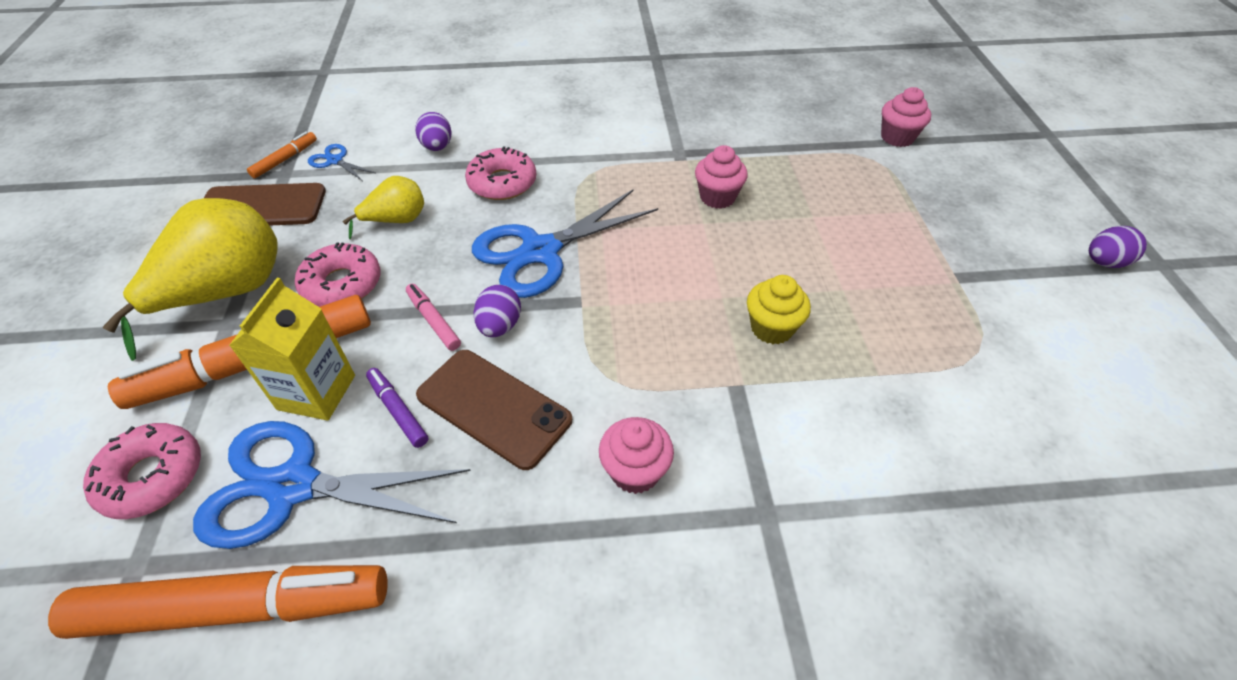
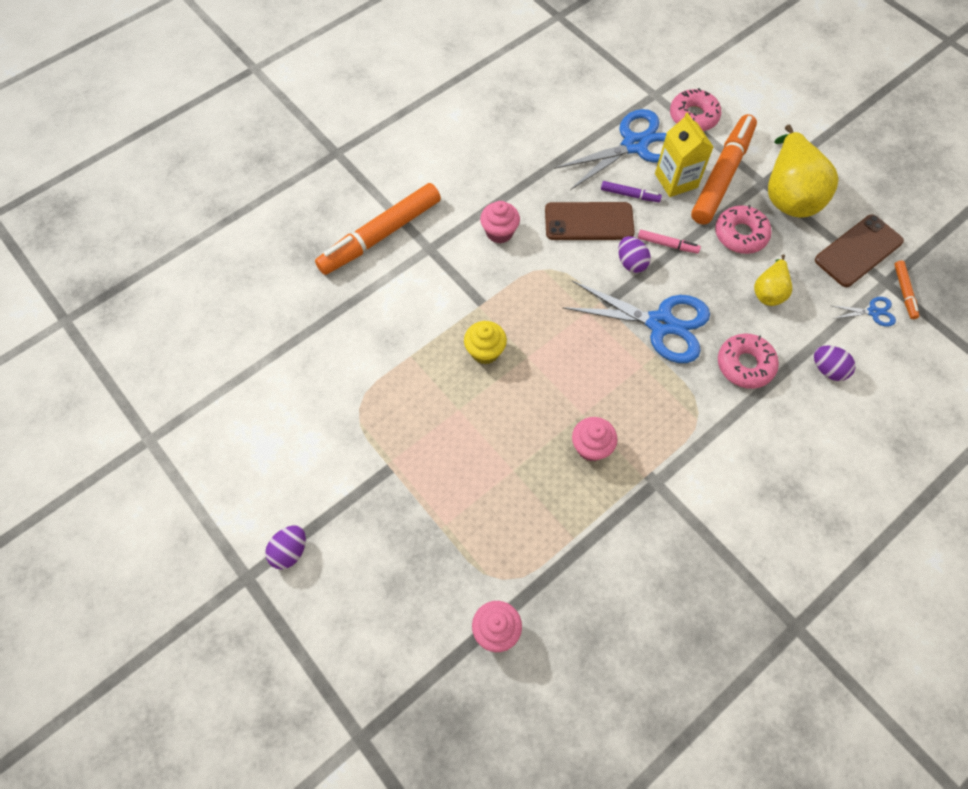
camera: 145 degrees right, 15 degrees up
(236, 608) = (603, 105): orange marker -> orange marker (380, 235)
(540, 251) = (660, 324): blue scissors -> blue scissors turned 90 degrees clockwise

